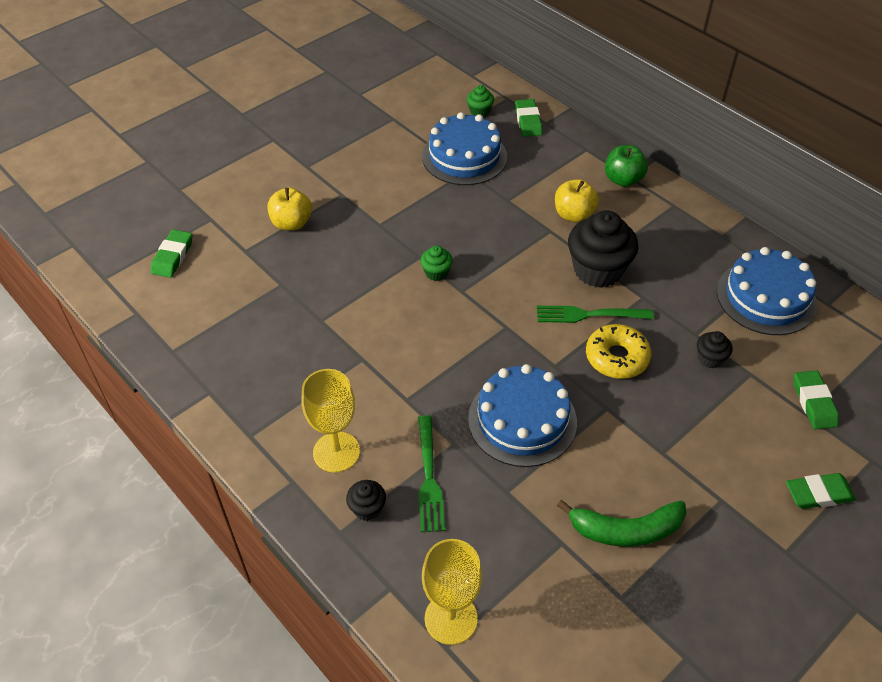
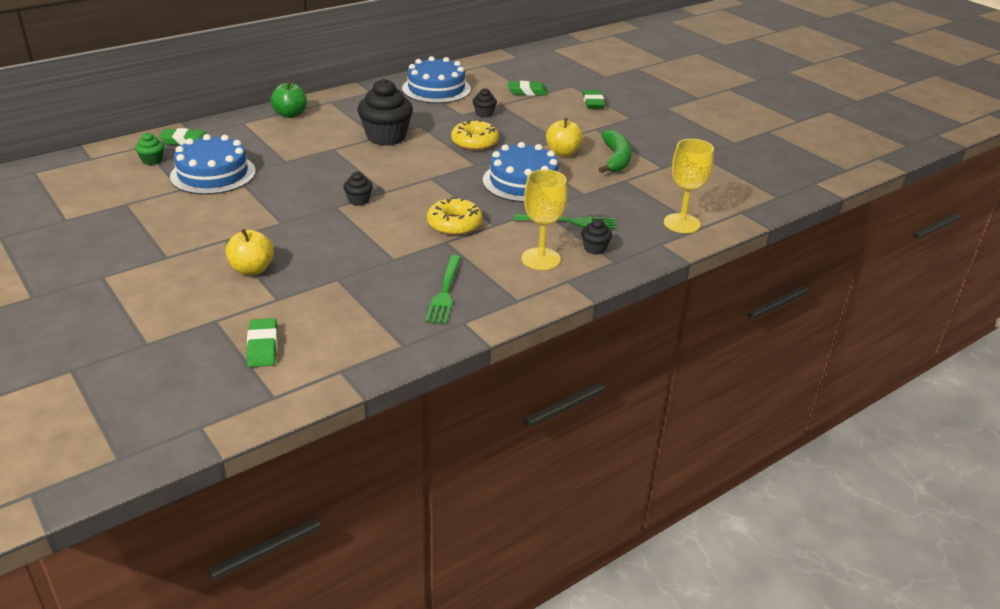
camera: 85 degrees left, 15 degrees down
(173, 257) = (263, 346): green eraser -> green eraser turned 60 degrees clockwise
(401, 362) = (454, 224): none -> yellow donut
(436, 273) = (358, 200): green cupcake -> black cupcake
(573, 215) = (319, 137): yellow apple -> yellow apple (563, 153)
(589, 315) = (430, 146): green fork -> green fork (445, 292)

